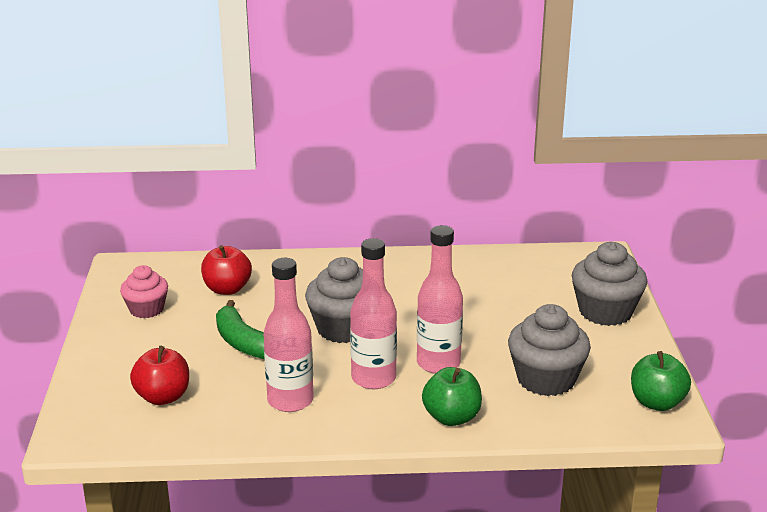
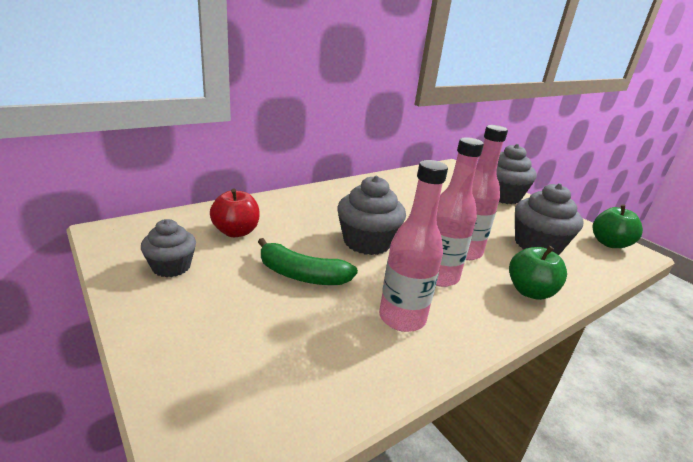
camera: 35 degrees left, 0 degrees up
(146, 309) = (171, 267): pink cupcake -> grey cupcake
(163, 397) = (277, 358): red apple -> none

